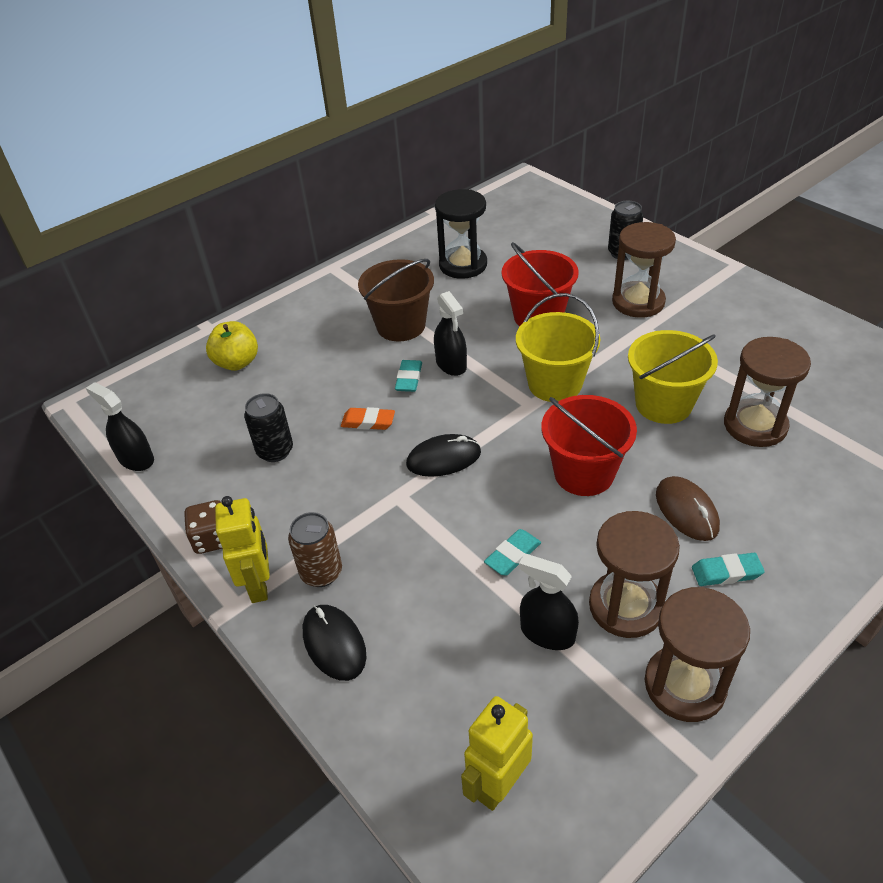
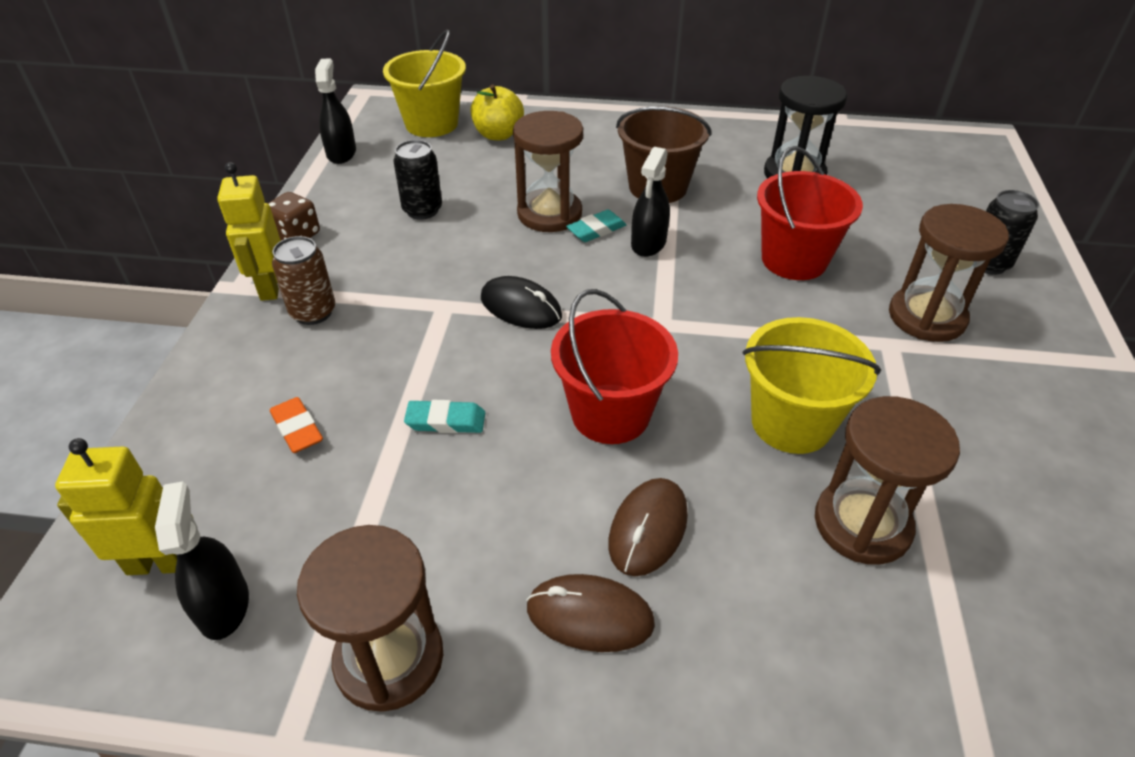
camera: 45 degrees right, 0 degrees up
(259, 585) = (270, 287): yellow robot -> yellow robot turned 135 degrees clockwise
(334, 643) = (242, 364): black mouse -> none
(368, 422) = (514, 238): orange eraser -> orange eraser (297, 429)
(547, 633) = (368, 501): black spray bottle -> black spray bottle (223, 605)
(555, 384) = (712, 324): yellow bucket -> yellow bucket (431, 124)
(626, 606) = (457, 547): brown hourglass -> brown hourglass (549, 214)
(726, 572) = (590, 615): turquoise eraser -> brown mouse

